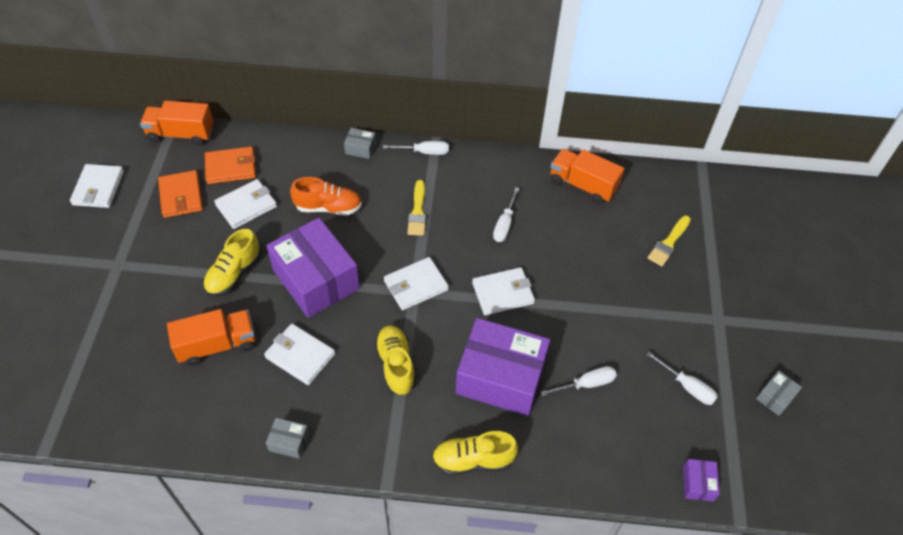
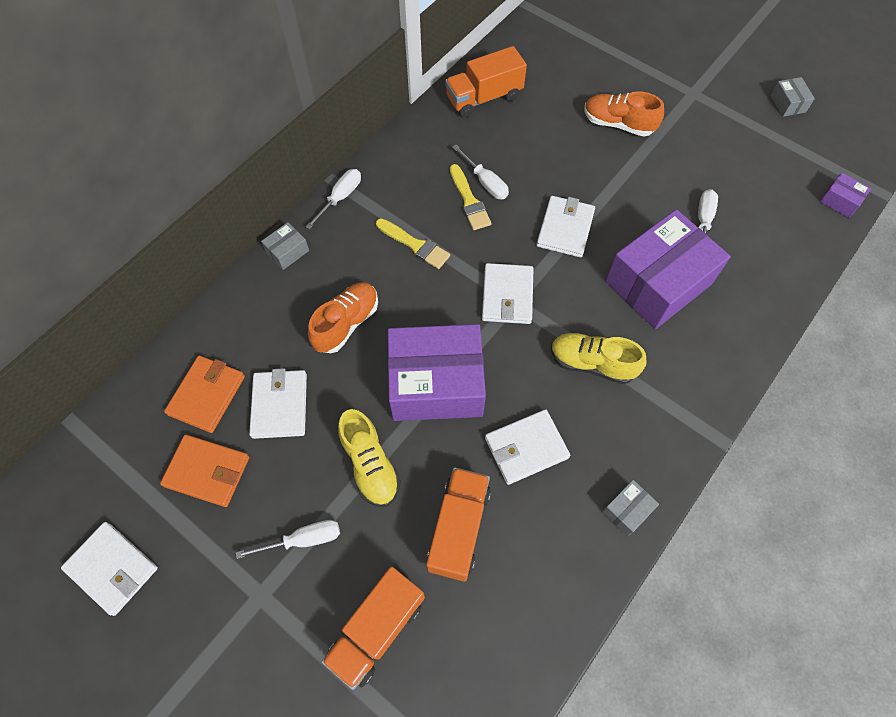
camera: 55 degrees left, 10 degrees up
(181, 134) = (104, 427): orange truck -> orange truck (377, 629)
(473, 460) = (734, 353): yellow shoe -> none
(635, 281) = (618, 124): none -> orange shoe
(669, 243) = (593, 77): yellow brush -> yellow brush (469, 201)
(687, 386) = (746, 153): white screwdriver -> white screwdriver (303, 539)

